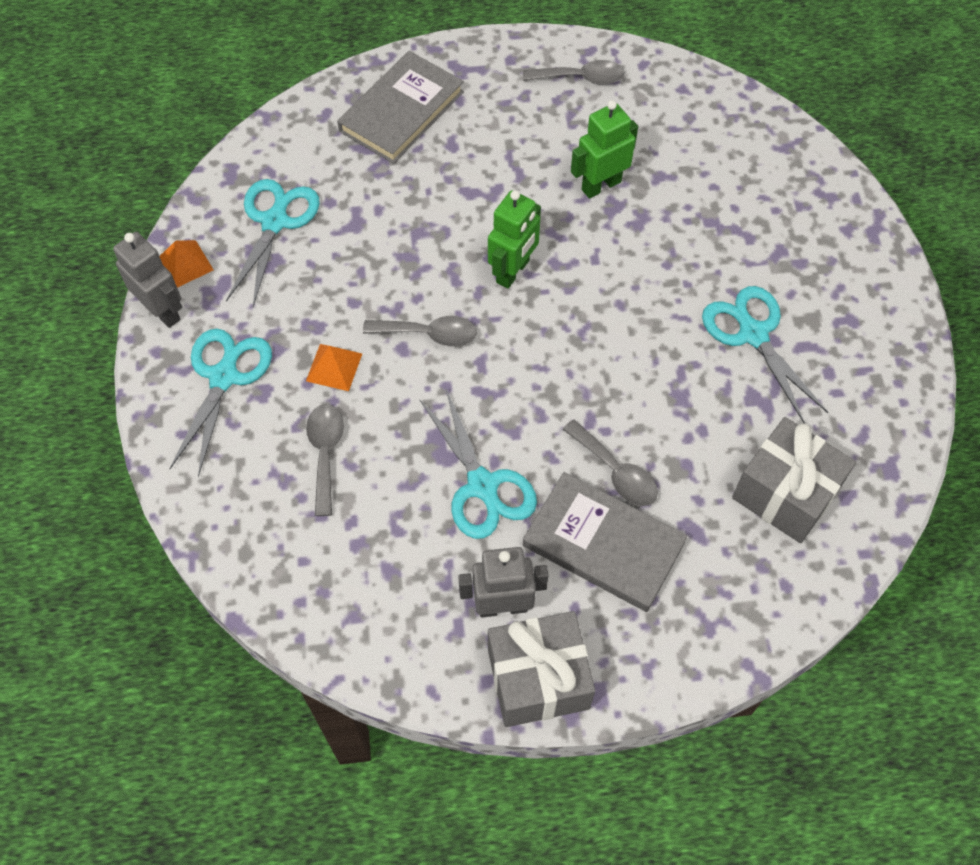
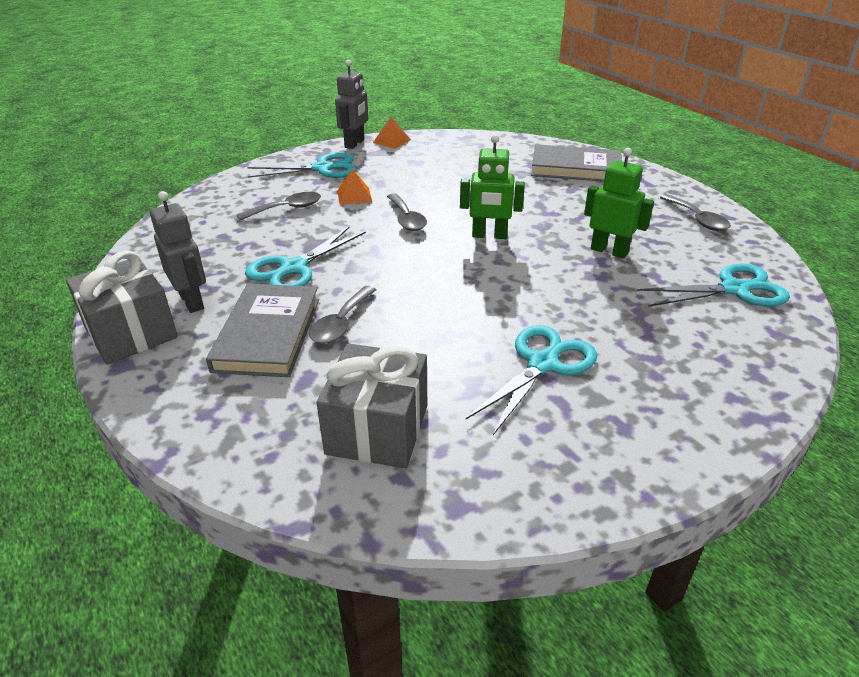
camera: 65 degrees right, 25 degrees down
(275, 222) = (445, 155): turquoise scissors -> turquoise scissors (734, 289)

